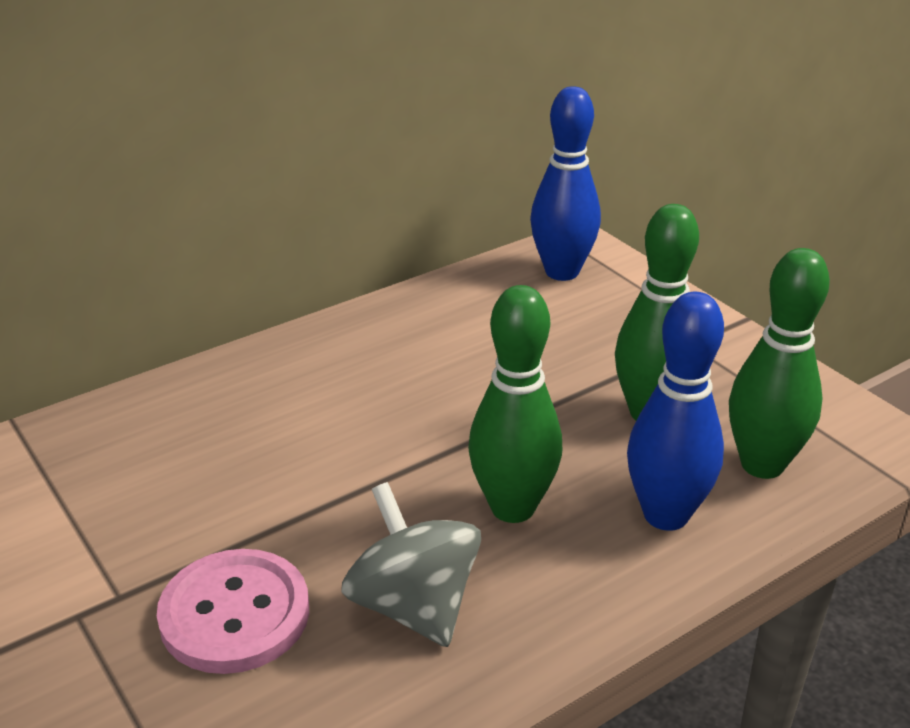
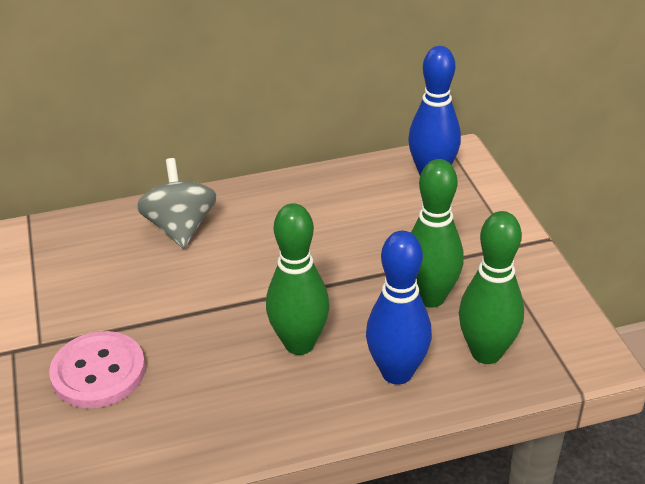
camera: 20 degrees right, 5 degrees up
(414, 606) = (204, 393): grey spinning top -> grey spinning top (180, 228)

